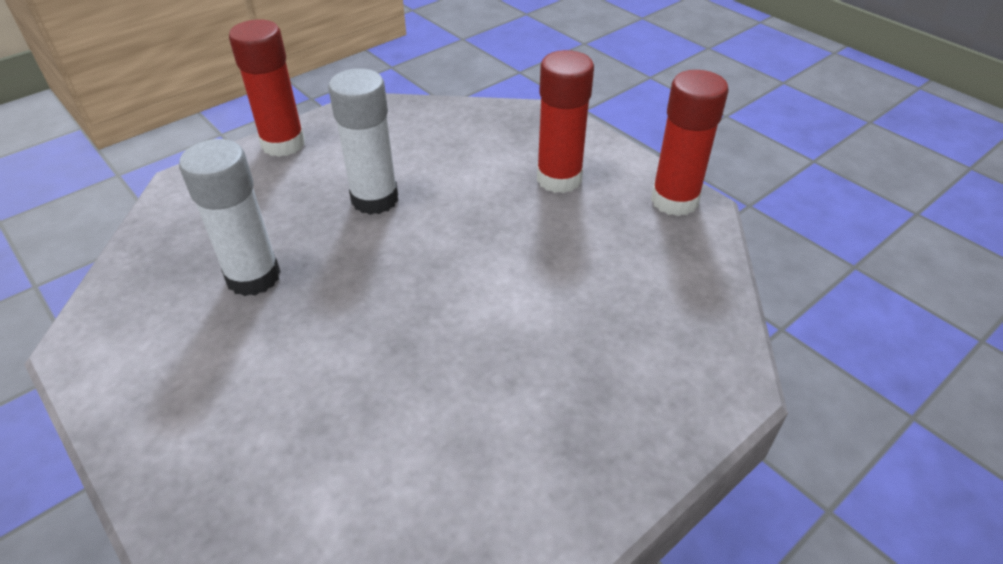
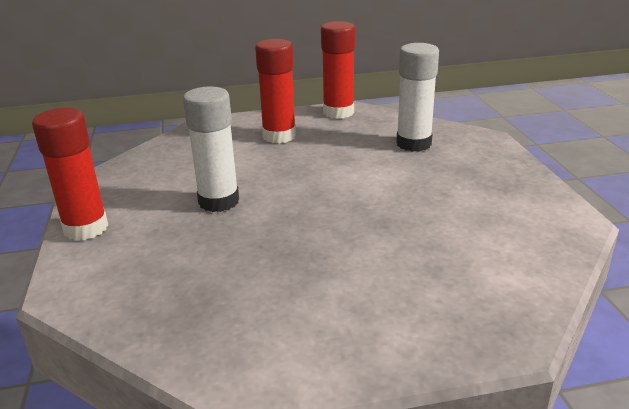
camera: 60 degrees left, 15 degrees down
(253, 277) = (251, 271): white glue stick -> white glue stick (413, 144)

